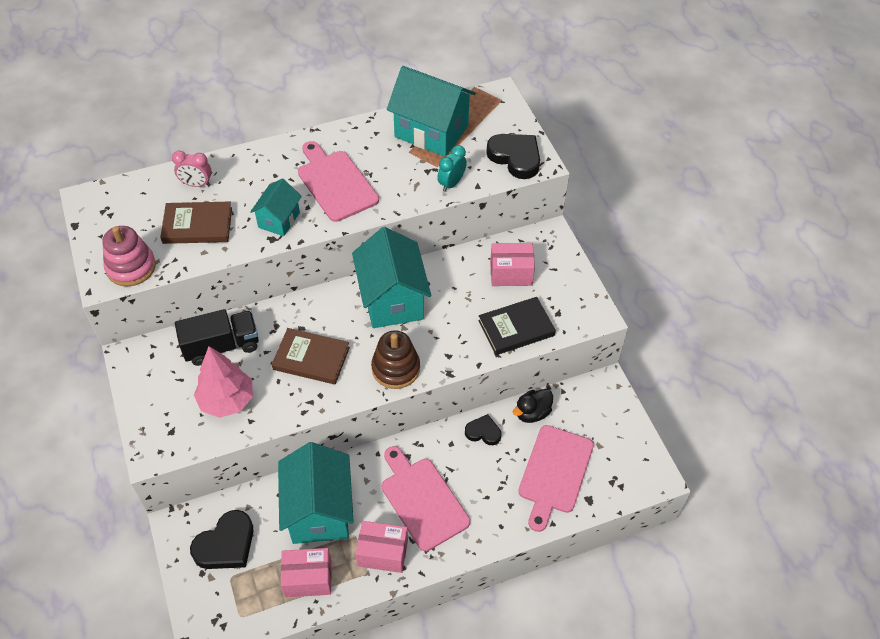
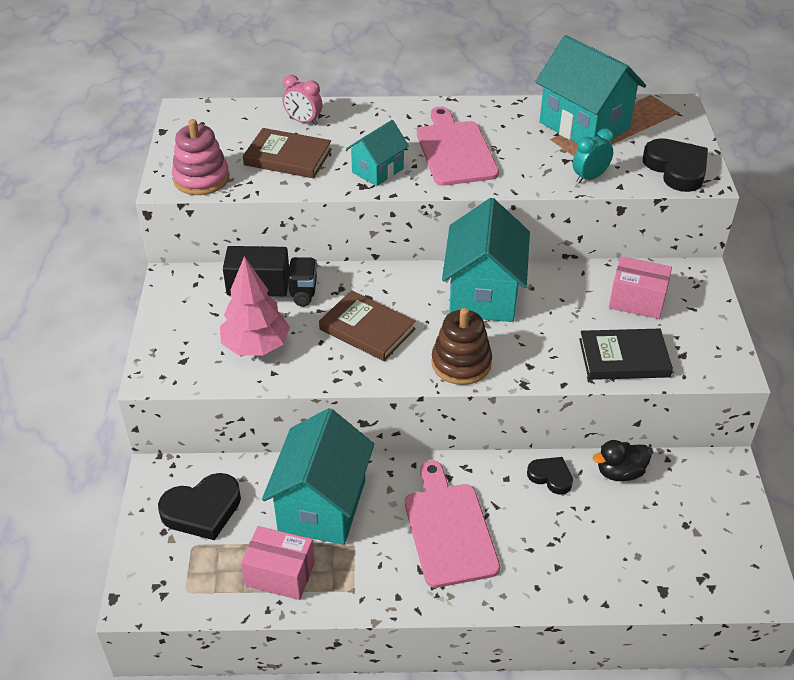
camera: 20 degrees right, 10 degrees down
(382, 553) = (379, 573): pink box -> none
(554, 473) = (627, 547): pink cutting board -> none

